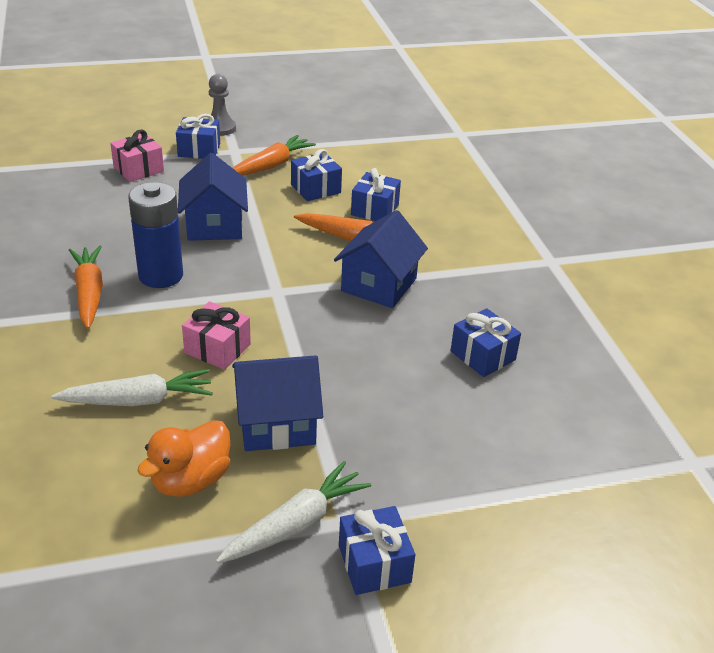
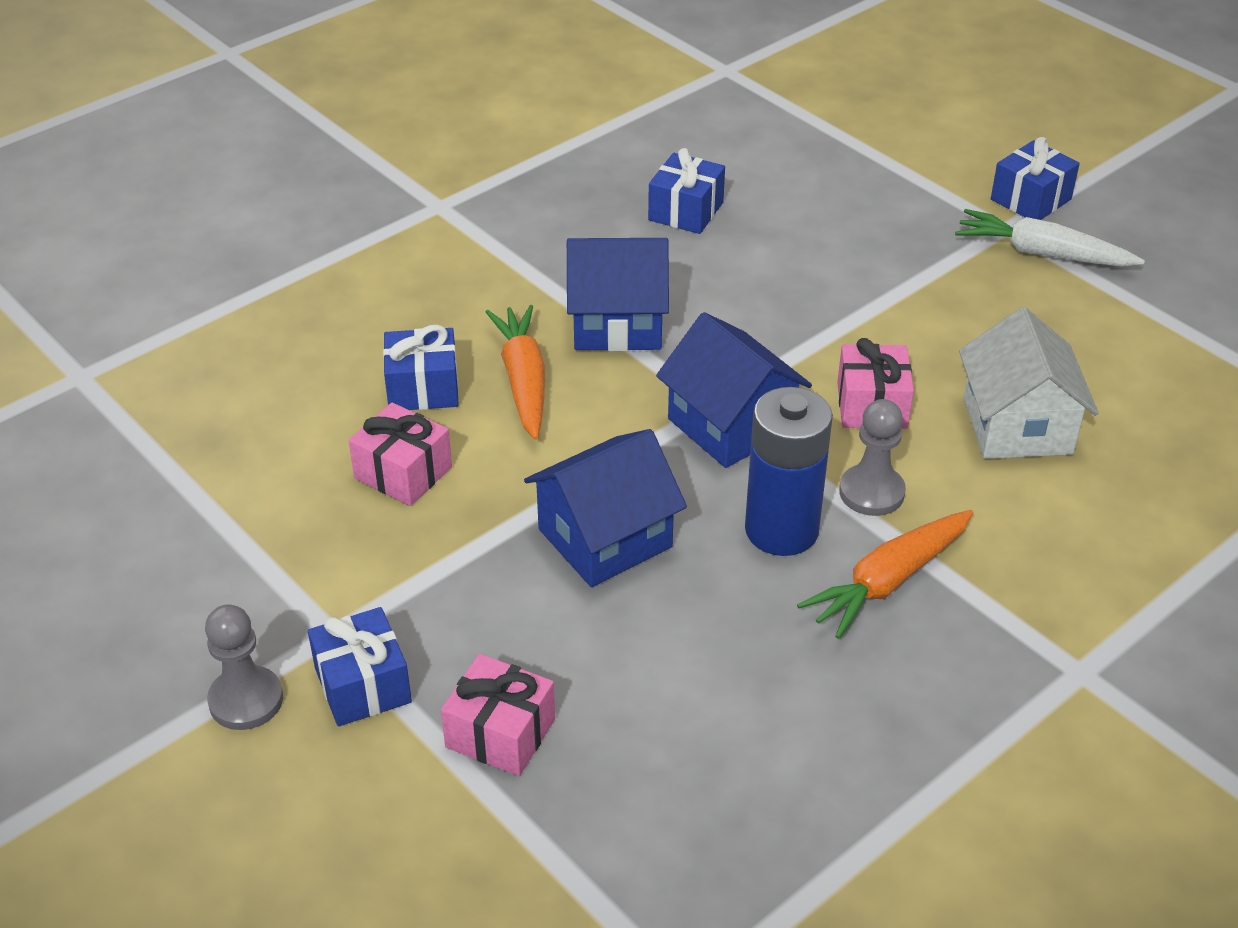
camera: 115 degrees left, 5 degrees up
(138, 400) = (1017, 426): white carrot -> white house
(152, 316) = (871, 492): none -> grey pawn
(191, 480) = (1071, 336): orange duck -> none
(271, 165) = (358, 558): orange carrot -> none
(277, 423) = (938, 312): blue house -> blue house (730, 425)
(315, 189) = (403, 473): blue gift -> pink gift

